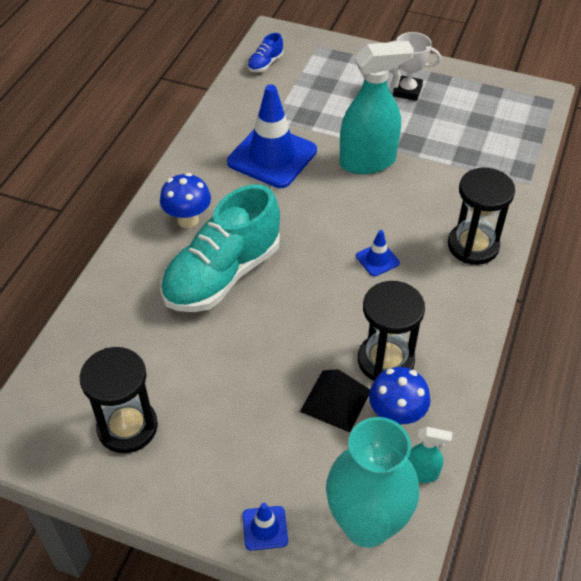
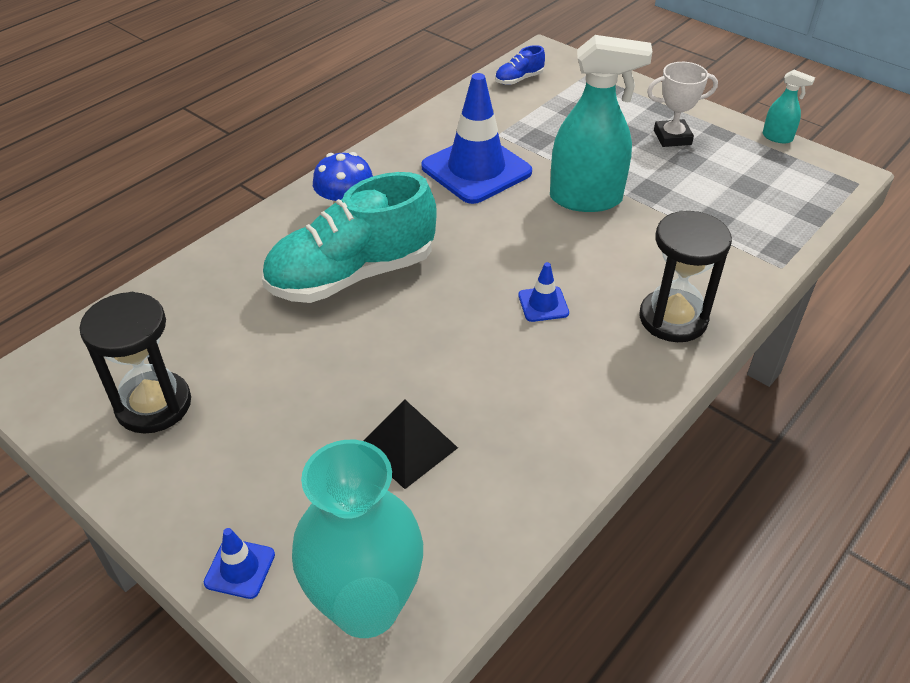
camera: 20 degrees right, 5 degrees down
(385, 360) = (494, 419): black hourglass -> none
(396, 416) = (473, 487): blue mushroom -> none
(407, 91) = (672, 137): white trophy -> white trophy turned 45 degrees counterclockwise
(421, 473) = (470, 567): turquoise spray bottle -> turquoise spray bottle (777, 137)

